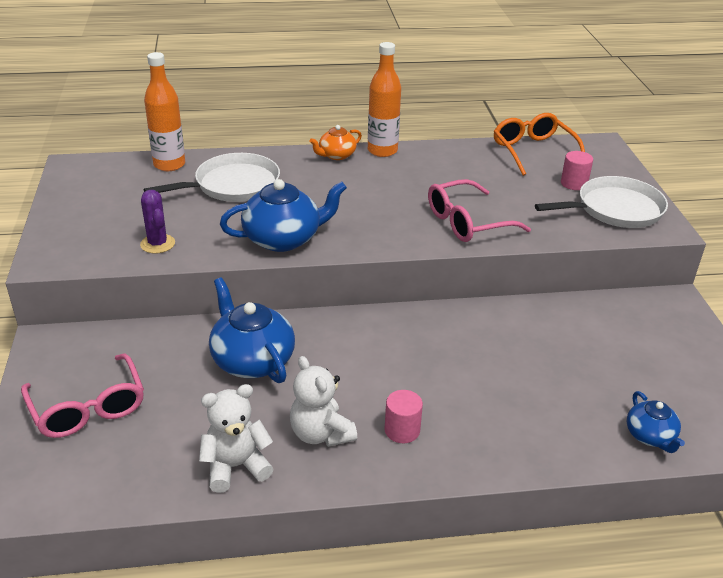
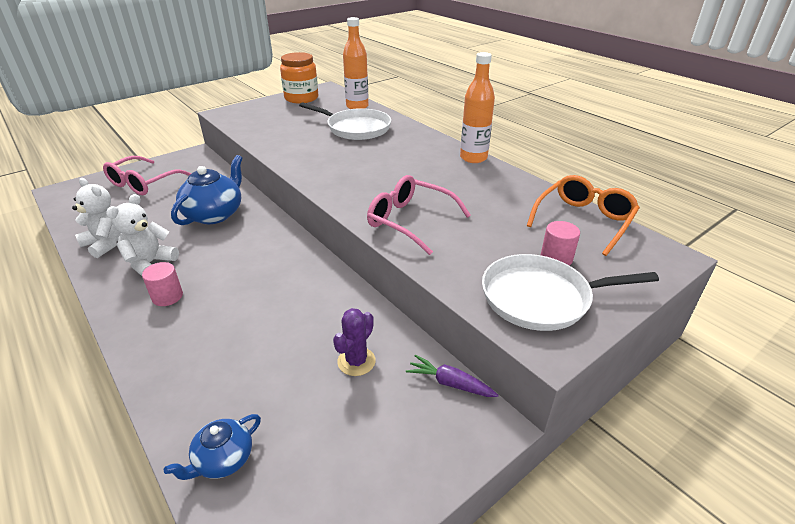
camera: 60 degrees right, 0 degrees up
(82, 191) = (301, 98): none -> orange jar
(157, 244) = (265, 131): purple cactus -> purple cactus (356, 361)
(283, 239) = (307, 161): blue teapot -> none
(336, 155) = (441, 145): orange teapot -> none
(615, 209) = (540, 298): white pan -> white pan turned 135 degrees clockwise
(629, 301) = (450, 383): none -> purple carrot

